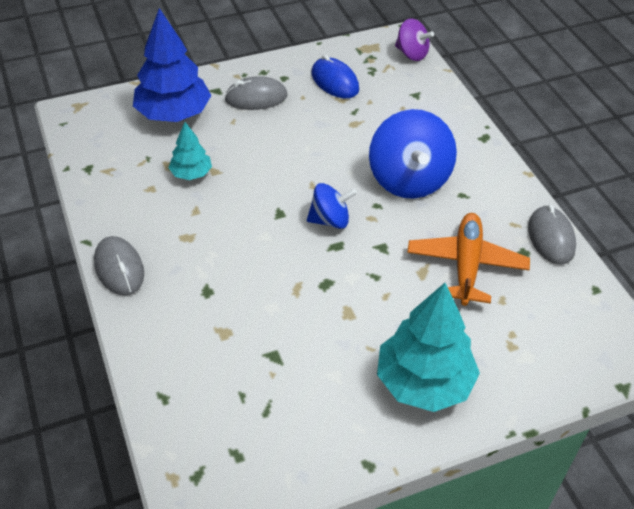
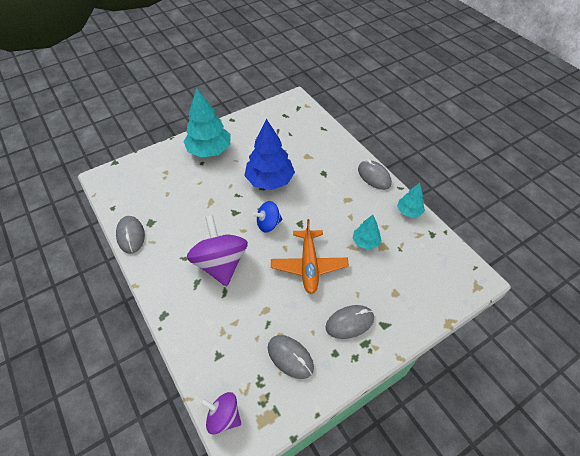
camera: 170 degrees right, 5 degrees up
(99, 203) = (409, 211): none -> turquoise tree
(174, 114) = (404, 292): blue tree -> blue tree (269, 180)
(335, 81) = (290, 357): blue mouse -> grey mouse
(409, 179) = (221, 263): blue spinning top -> purple spinning top
(466, 265) = (185, 209): orange plane -> orange plane (309, 265)

